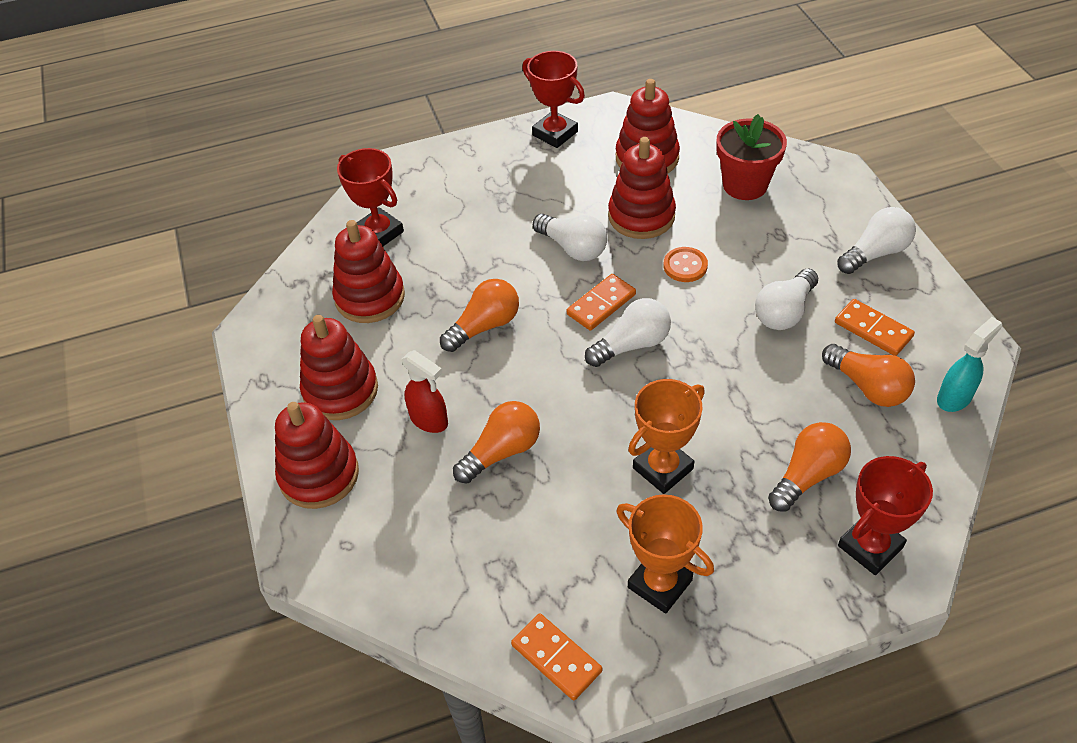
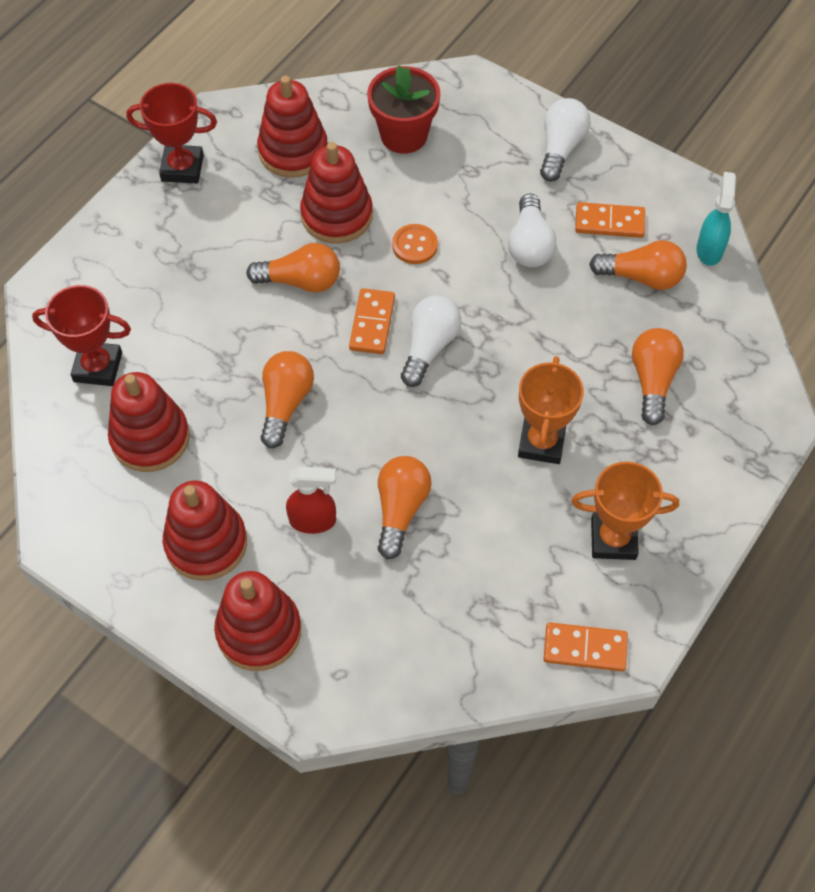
camera: 40 degrees left, 10 degrees up
(573, 248) = (301, 281): white light bulb -> orange light bulb
(870, 546) = (737, 411): red trophy -> none

